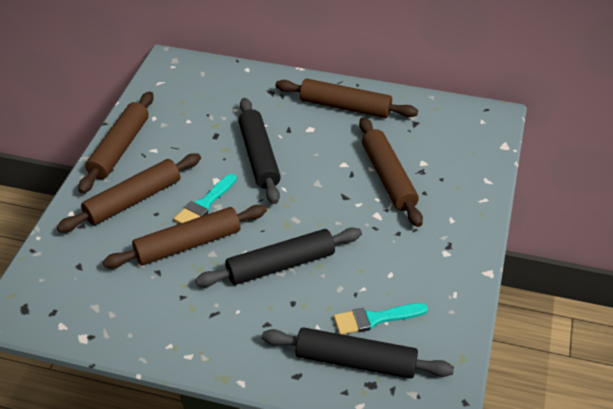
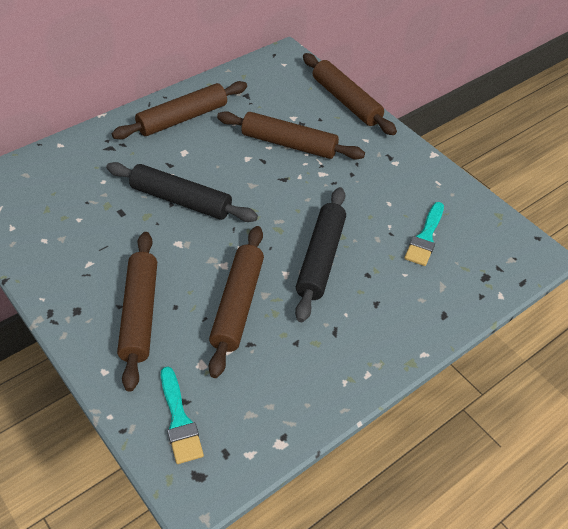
camera: 55 degrees left, 5 degrees up
(119, 148) = (56, 287): brown rolling pin -> brown rolling pin (346, 101)
(205, 204) = (200, 266): turquoise brush -> turquoise brush (179, 420)
(355, 361) = (457, 272): black rolling pin -> none

